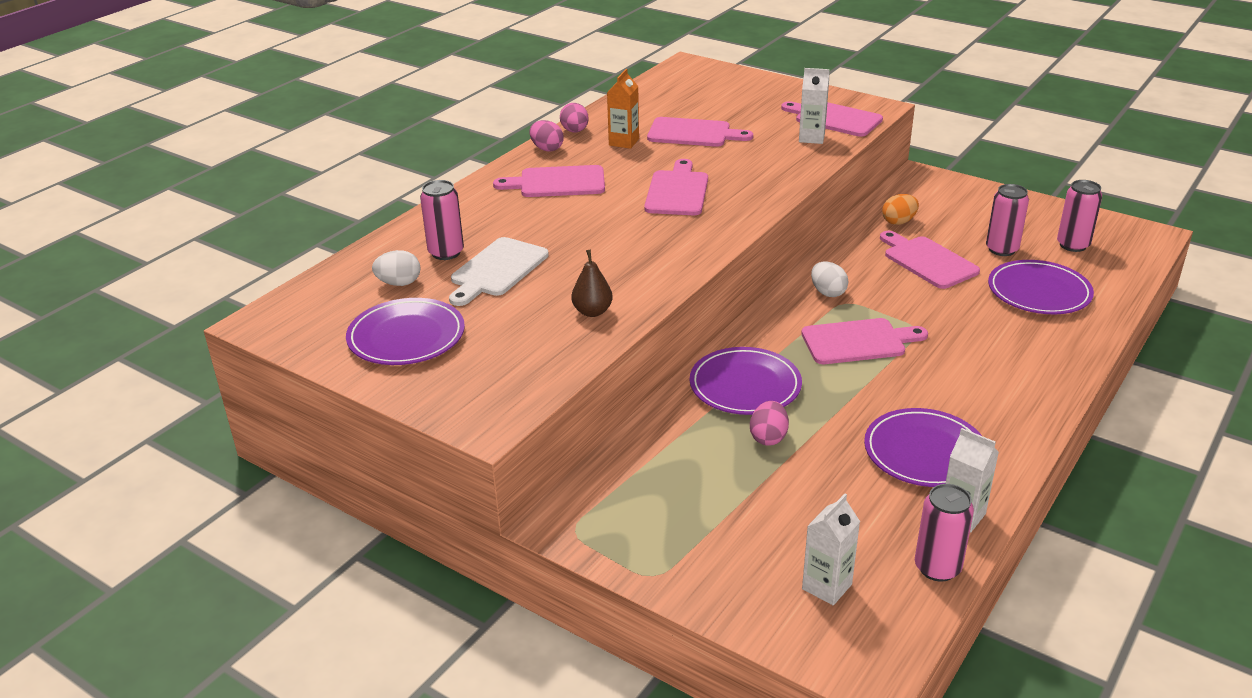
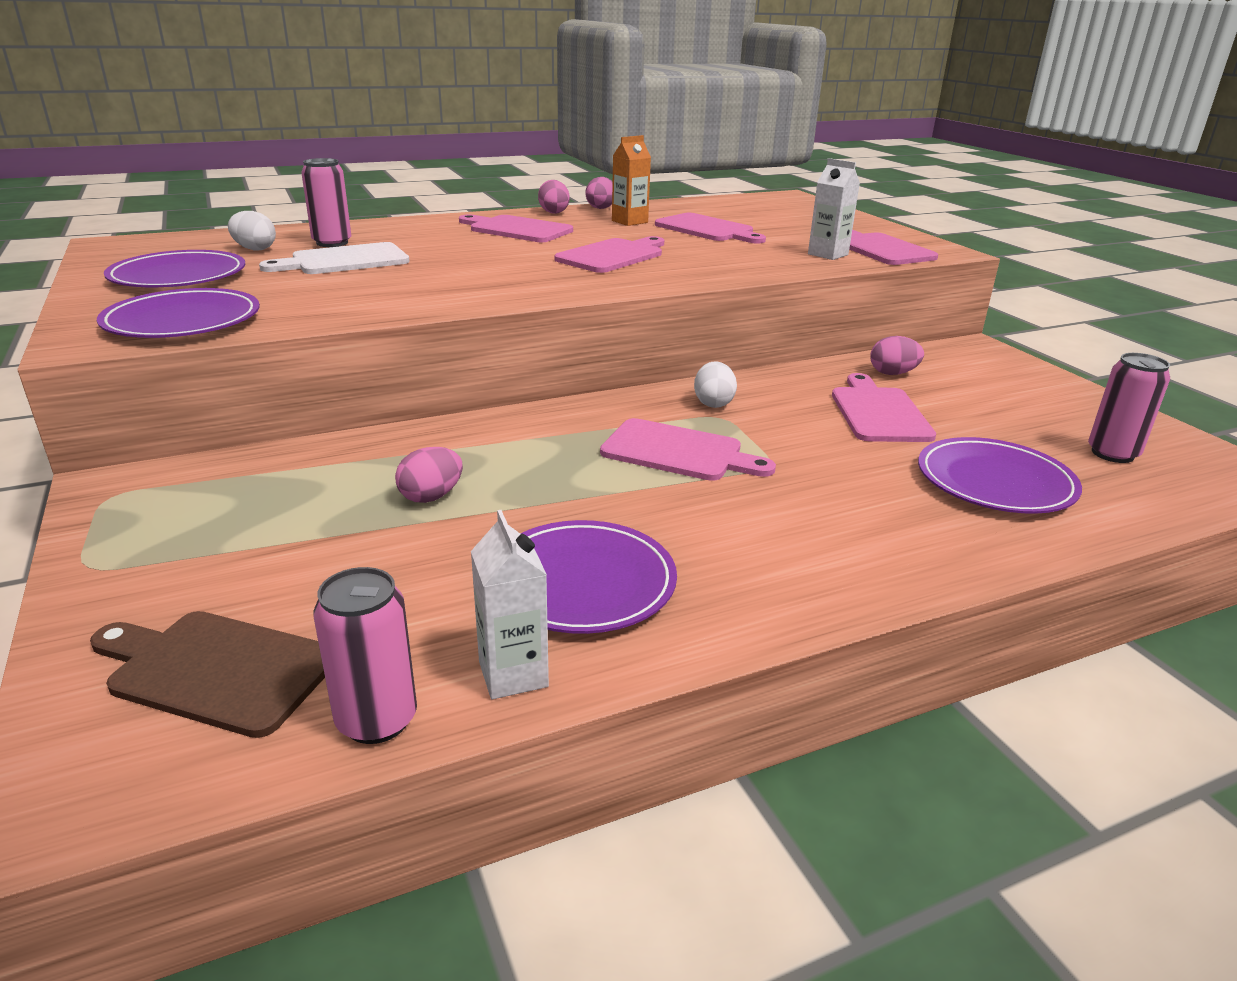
camera: 30 degrees right, 5 degrees down
(592, 312) = (355, 303): brown pear -> none
(745, 386) = (490, 446): purple plate -> purple plate (183, 321)
(827, 586) = (216, 669): white carton -> brown cutting board
(898, 222) = (892, 373): orange egg -> pink egg
(1001, 249) = (997, 429): pink can -> none

